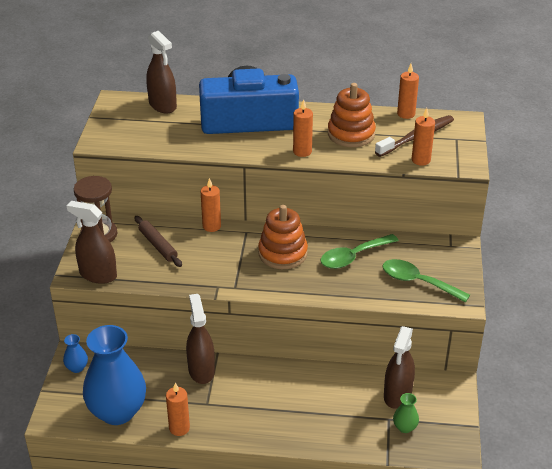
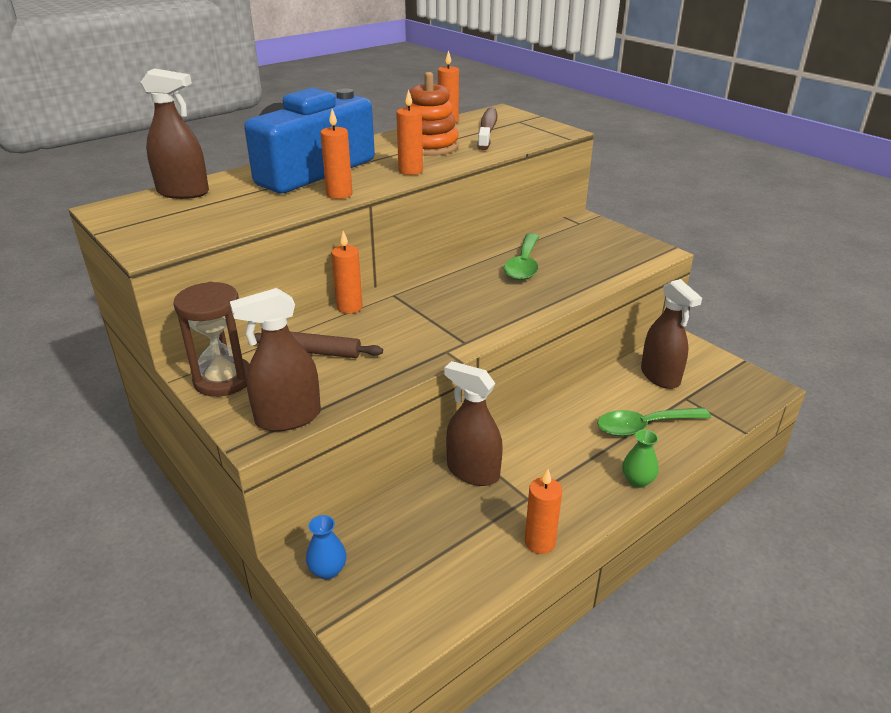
camera: 45 degrees left, 5 degrees down
(117, 411) = (449, 579): blue vase -> none
(282, 253) = (459, 293): orange stacking toy -> none
(405, 427) = (707, 396): green vase -> green vase (637, 481)
(418, 282) = (604, 256): green spoon -> green spoon (644, 426)
(421, 160) = (522, 140): orange candle -> orange candle (339, 194)

